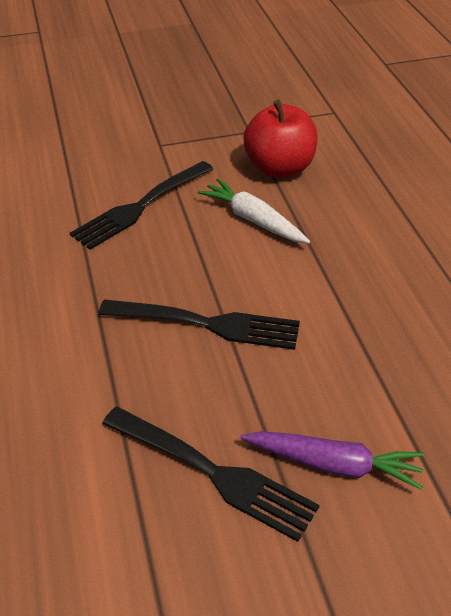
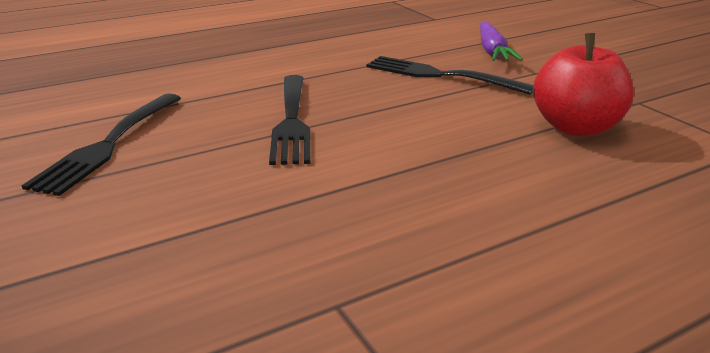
camera: 75 degrees right, 15 degrees down
(253, 220) = (465, 124): white carrot -> none
(334, 464) = (110, 199): purple carrot -> purple carrot (492, 51)

